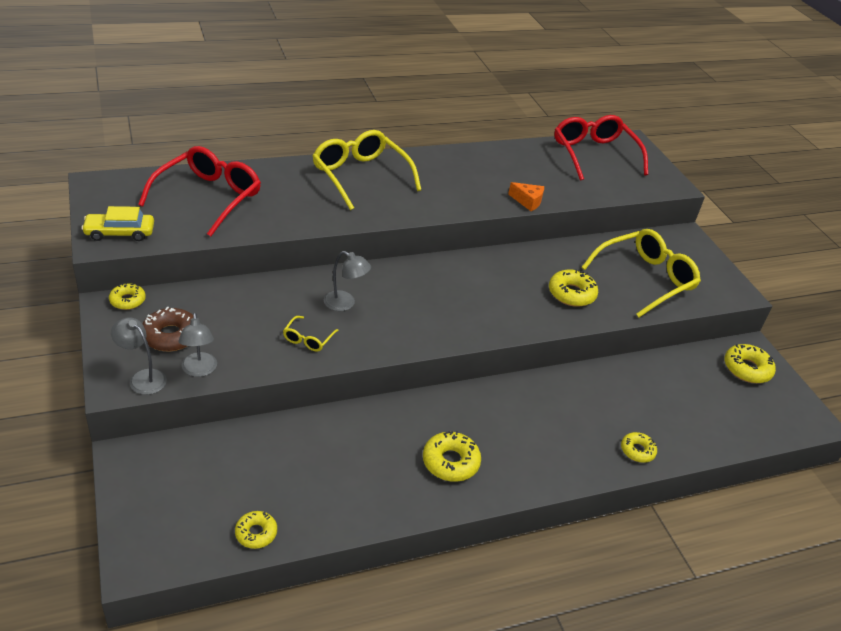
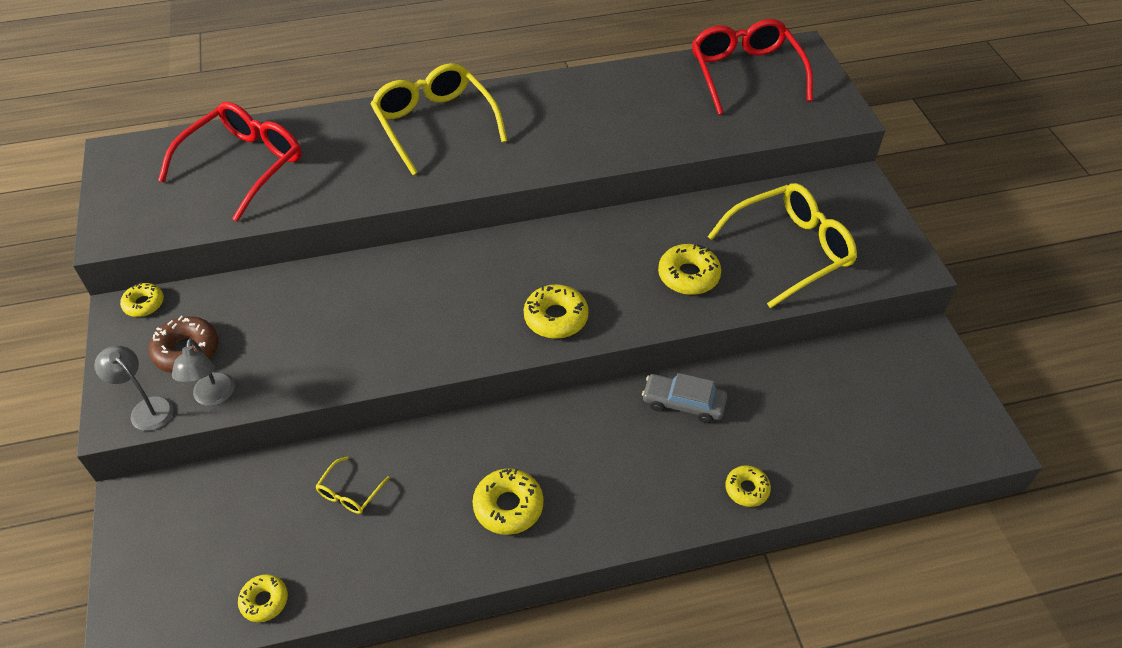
camera: 10 degrees right, 10 degrees up
(120, 232) = (132, 220): yellow car -> none
(308, 339) = (347, 351): yellow glasses -> yellow glasses (349, 493)
(345, 303) = (400, 299): grey lamp -> none
(528, 201) = (643, 150): orange cheese -> none
(576, 389) = (683, 403): none -> grey car
(747, 369) = (914, 369): yellow donut -> yellow donut (556, 317)

